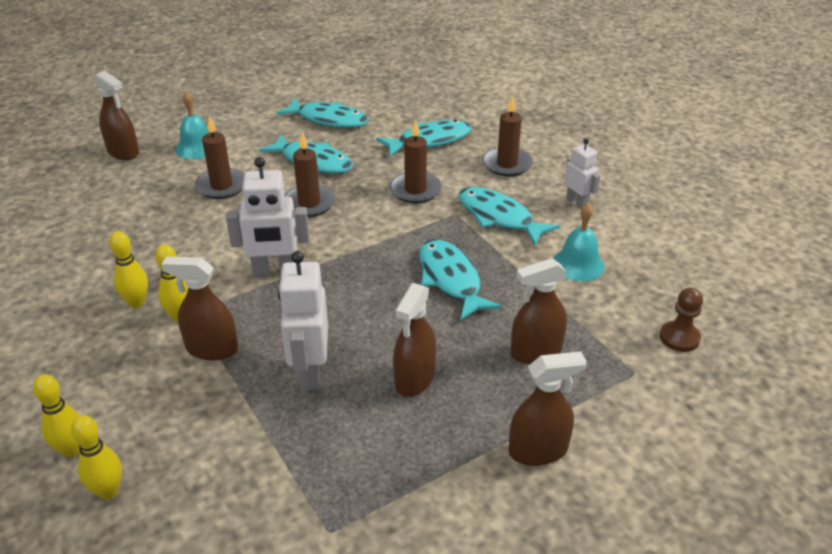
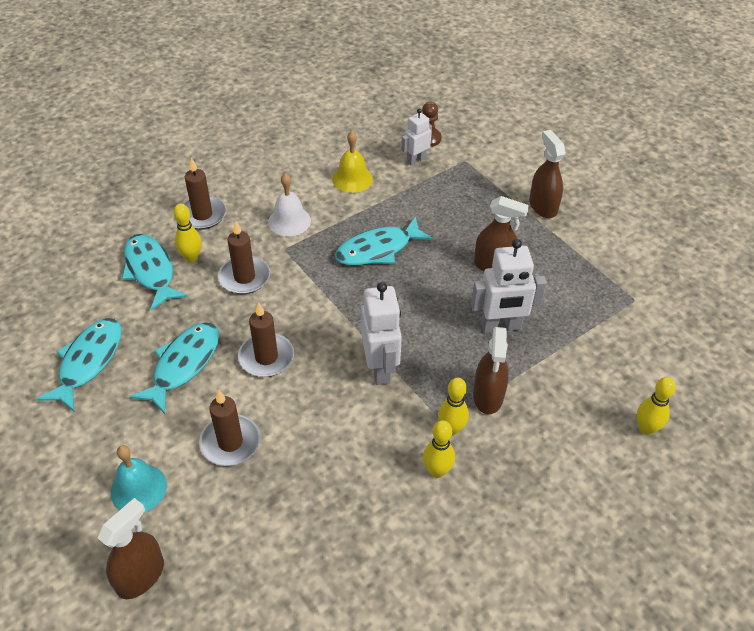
camera: 95 degrees left, 10 degrees up
(71, 450) = (618, 466): yellow bowling pin -> yellow bowling pin (191, 258)
(499, 217) = (289, 221): turquoise fish -> white bell
(536, 352) = (454, 204): brown spray bottle -> none
(577, 202) = (267, 174): white robot -> white robot (416, 160)
(578, 264) = (352, 179): turquoise bell -> yellow bell

